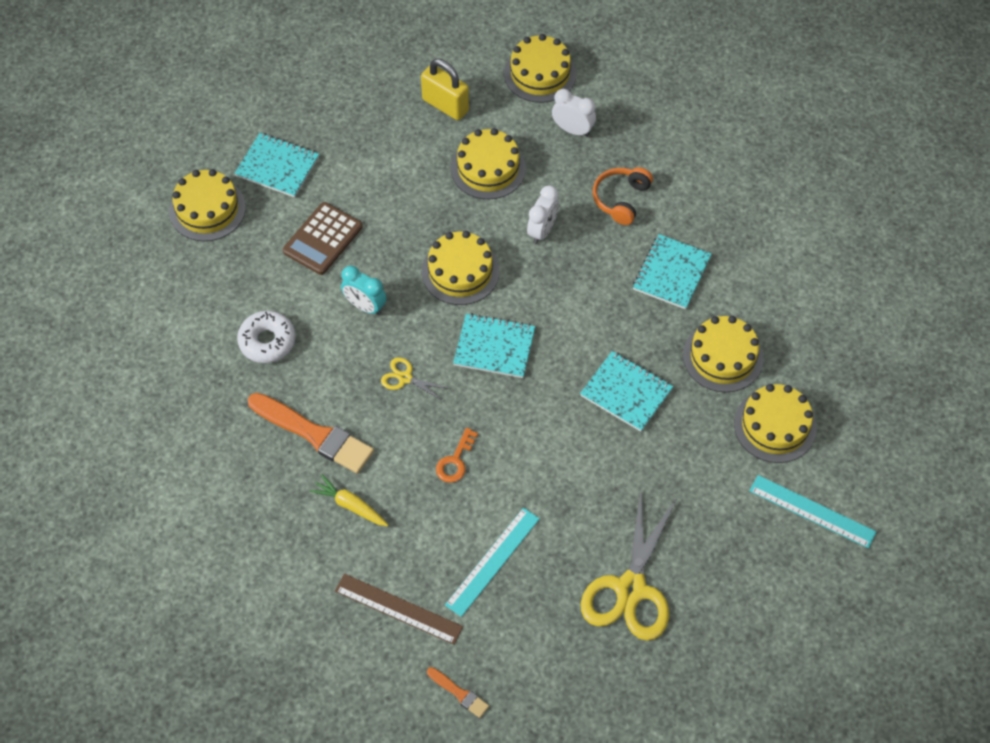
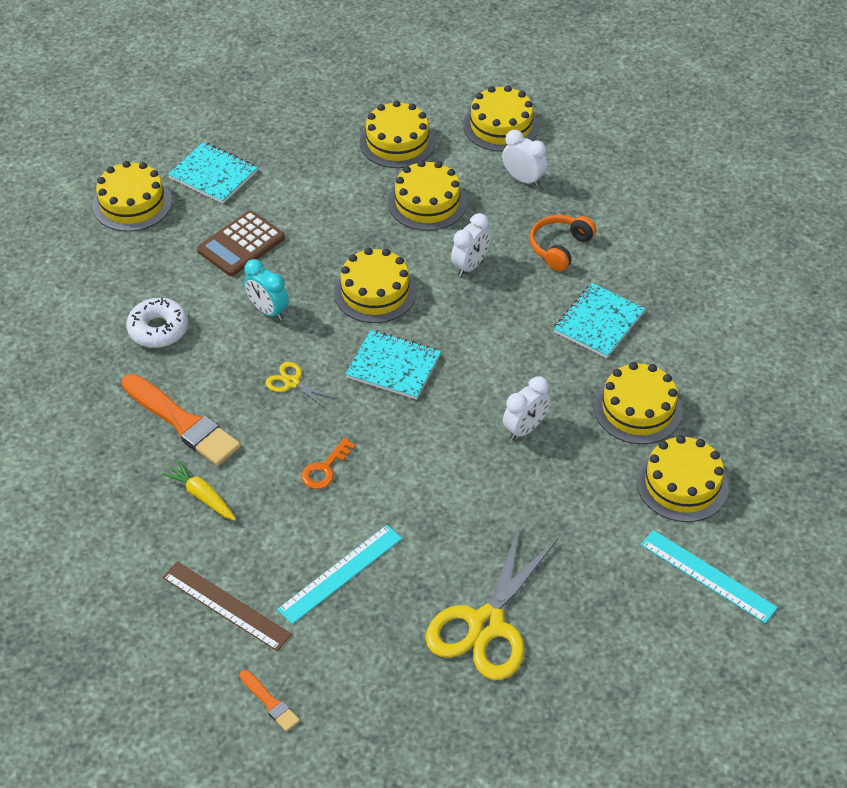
camera: 10 degrees right, 10 degrees down
(445, 105) = (397, 142): yellow padlock -> yellow cake
(626, 392) = (525, 429): turquoise notebook -> white clock

